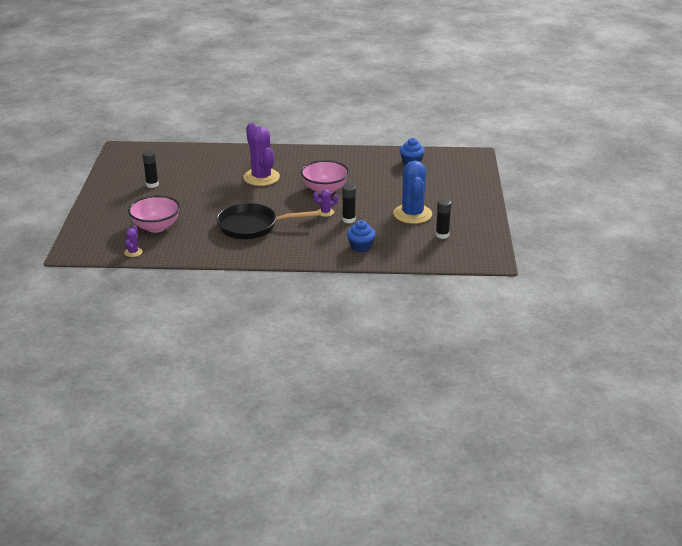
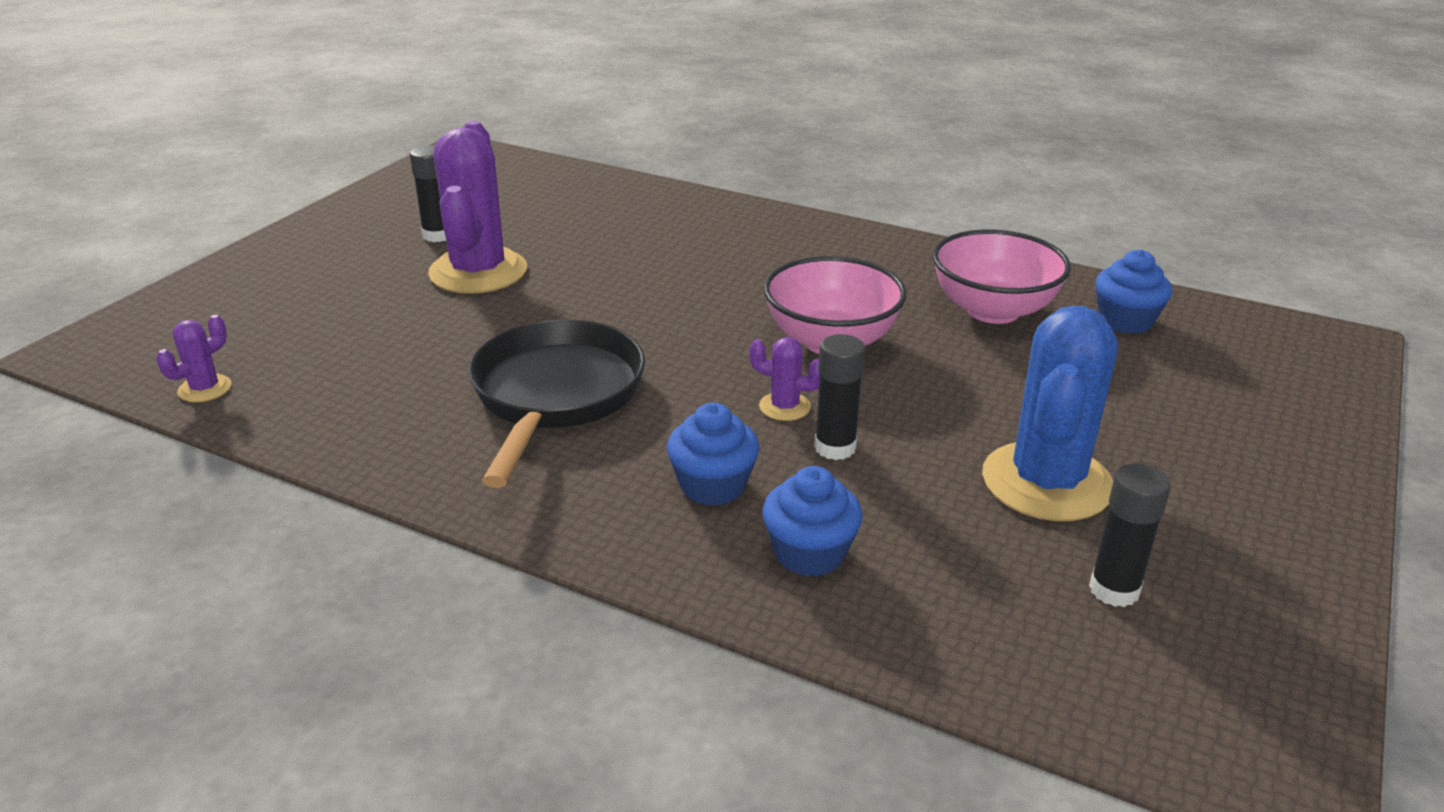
camera: 25 degrees right, 0 degrees up
(156, 227) = (331, 336): pink bowl -> pink bowl (993, 310)
(252, 226) = (555, 396): black pan -> black pan turned 75 degrees clockwise
(261, 177) = (695, 273): purple cactus -> purple cactus (478, 272)
(321, 238) = (713, 485): none -> blue cupcake

